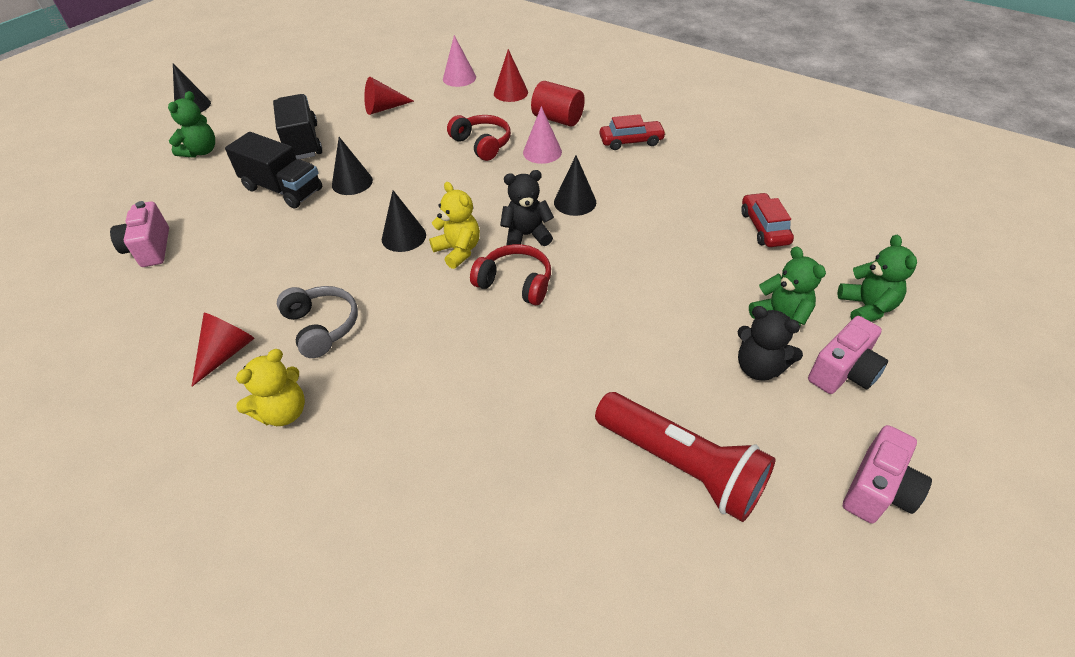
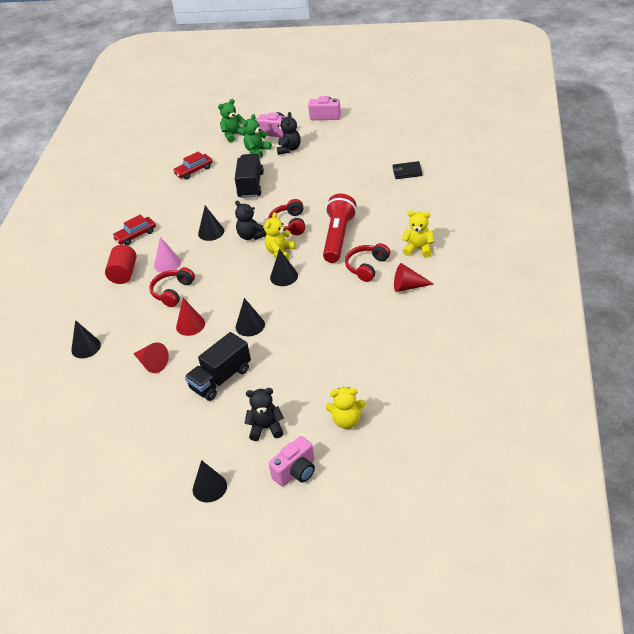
camera: 115 degrees left, 5 degrees down
(125, 204) = (347, 421): none -> yellow teddy bear
(150, 249) = (372, 372): pink camera -> pink camera (296, 472)
(201, 151) = (266, 428): green teddy bear -> black teddy bear
(283, 189) = (278, 352): black truck -> black truck (251, 185)
(322, 326) = (367, 267): grey headphones -> red headphones
(459, 78) = (86, 347): pink cone -> black cone
(510, 92) = (97, 310): red cone -> red cone (190, 325)
(520, 529) = (407, 172): none -> black wallet
(631, 141) = (135, 235): red car -> red car turned 90 degrees counterclockwise
(680, 465) = (351, 151): red flashlight -> red flashlight (338, 237)

